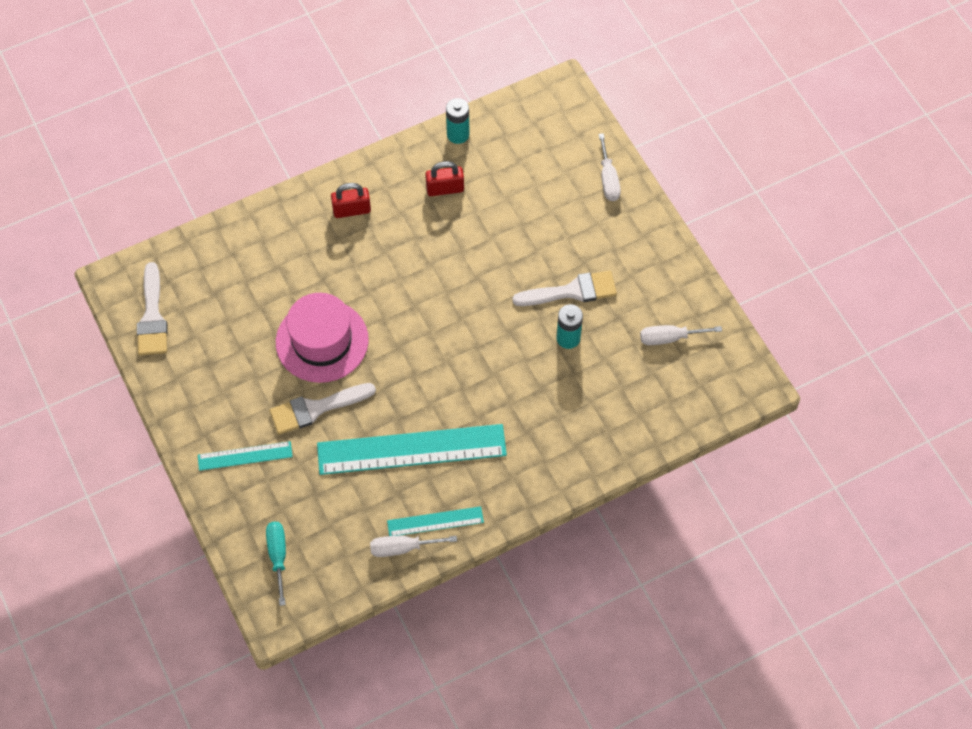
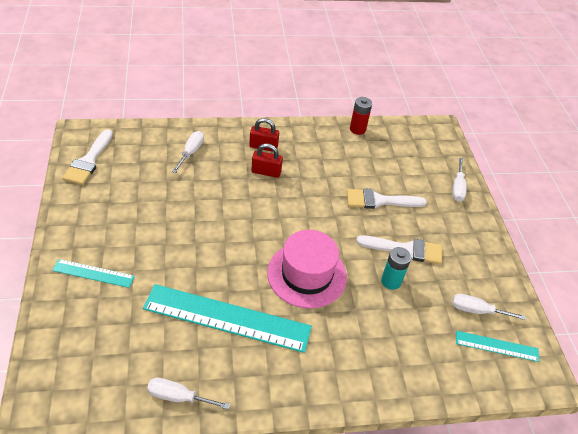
camera: 15 degrees right, 15 degrees down
(267, 255) = (191, 152): none -> white screwdriver
(278, 556) = (70, 361): turquoise screwdriver -> none
(316, 408) = (168, 260): white brush -> white brush (380, 201)
(322, 341) = (198, 216): pink hat -> pink hat (307, 274)
(435, 522) = (218, 385): turquoise ruler -> turquoise ruler (497, 346)
(445, 189) = (335, 155): red padlock -> red padlock (266, 172)
(458, 134) = (357, 129): turquoise battery -> red battery

